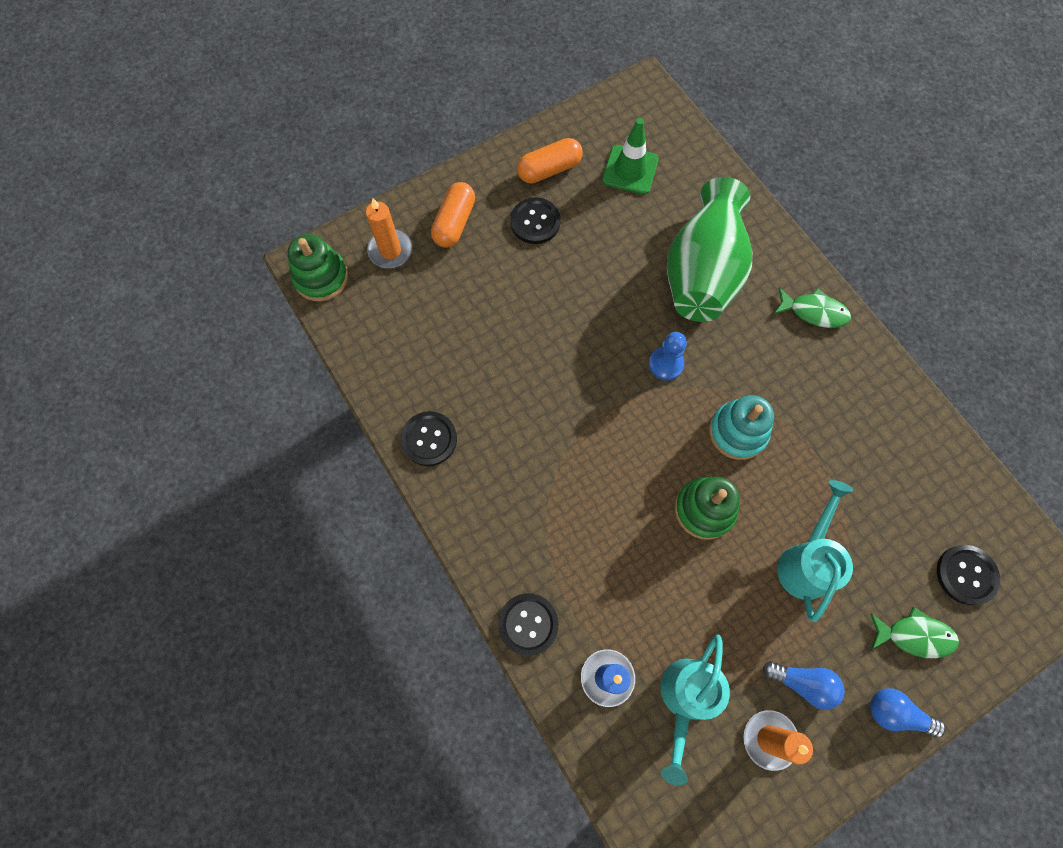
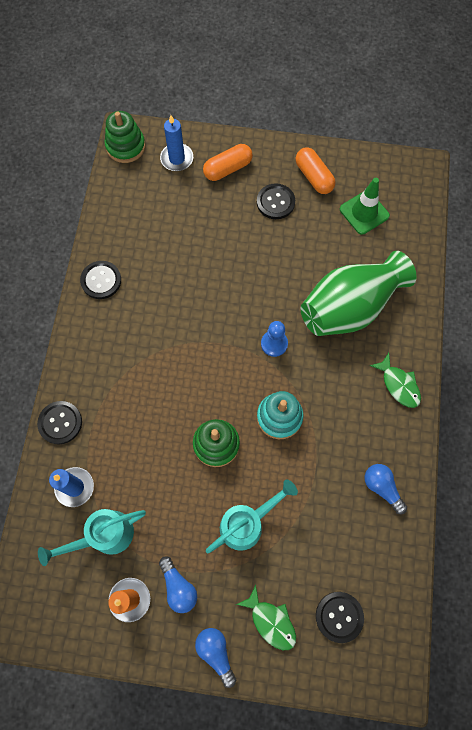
camera: 40 degrees right, 0 degrees up
(390, 251) = (177, 159): orange candle -> blue candle
(549, 169) = (314, 177): orange capsule -> orange capsule turned 45 degrees clockwise
(889, 421) = (382, 488): none -> blue light bulb

